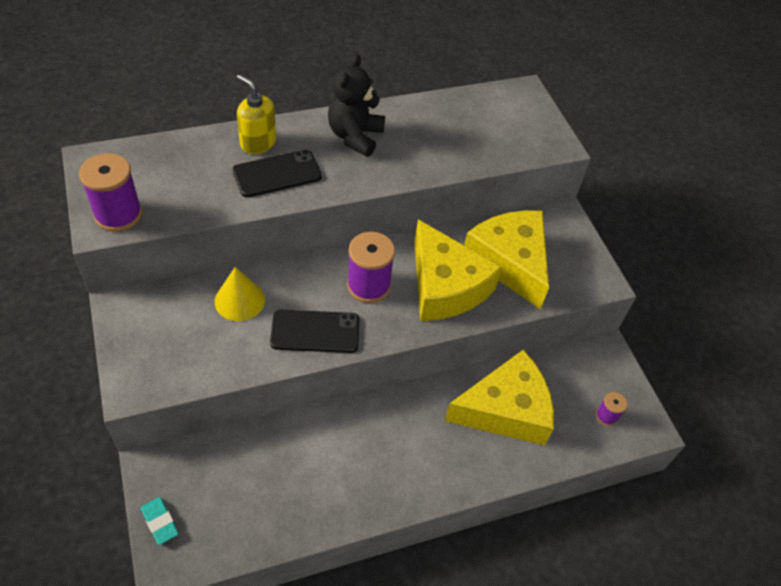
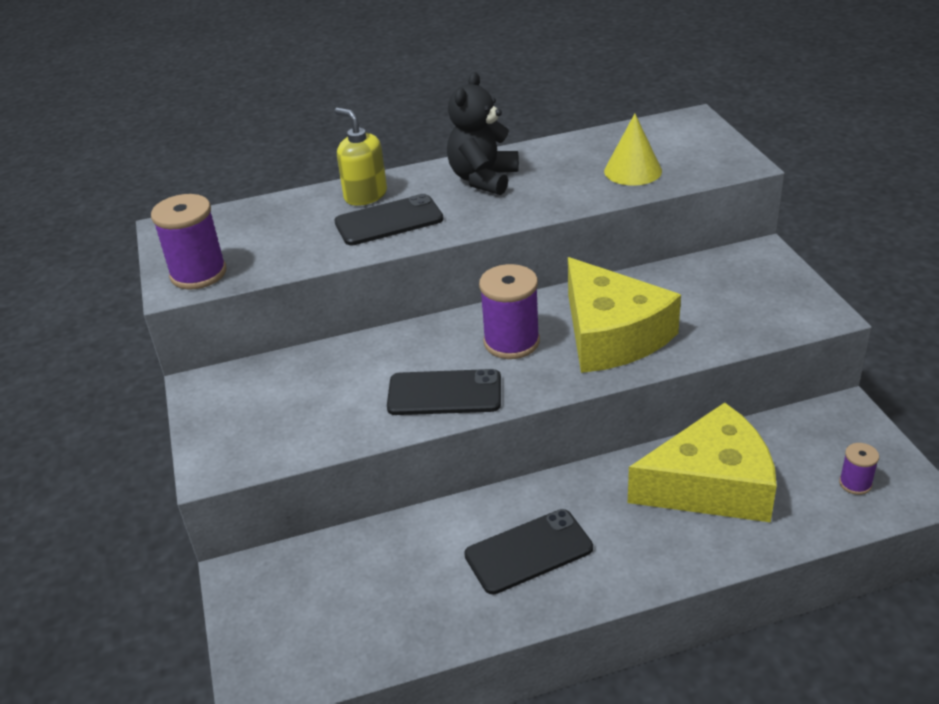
camera: 10 degrees right, 15 degrees down
(160, 522) = (249, 638): turquoise eraser -> none
(239, 300) = (348, 369): yellow cone -> yellow cone (633, 171)
(370, 459) = (528, 552): none -> black phone
(510, 262) = (695, 304): yellow cheese -> none

